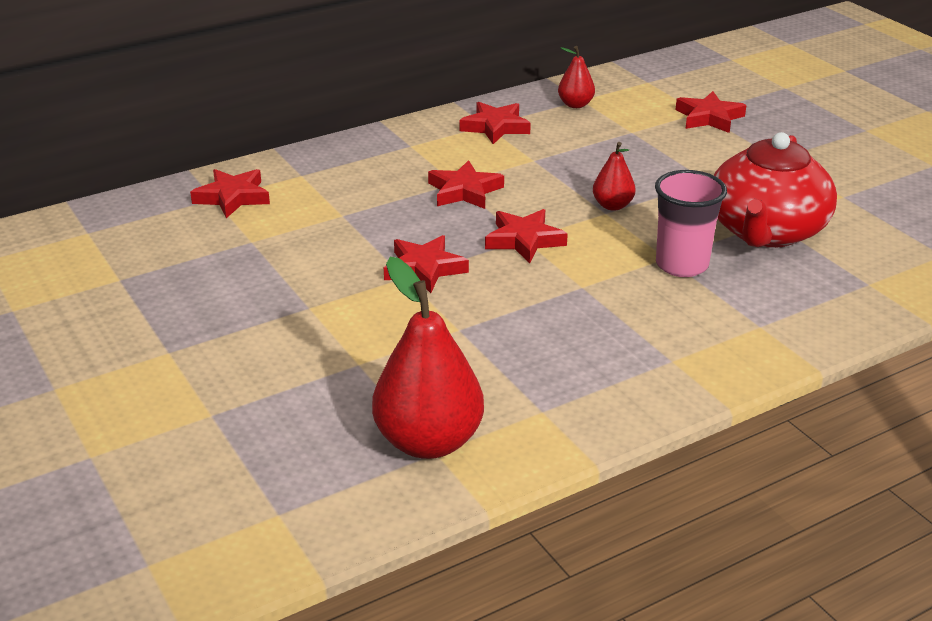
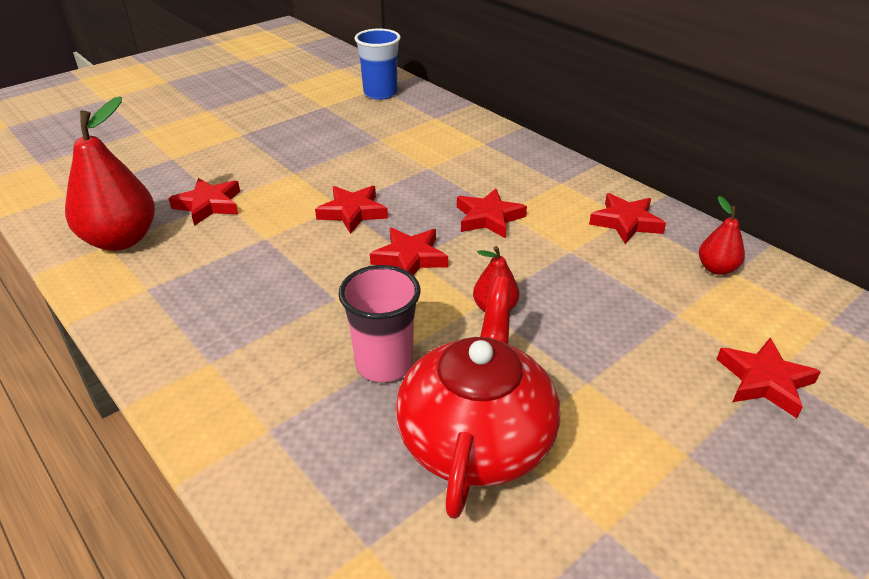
camera: 80 degrees right, 5 degrees up
(109, 232) = (380, 93): none -> blue cup
(232, 197) = (439, 123): red star -> red star (209, 205)
(766, 231) = (476, 437): red teapot -> red teapot turned 90 degrees clockwise

